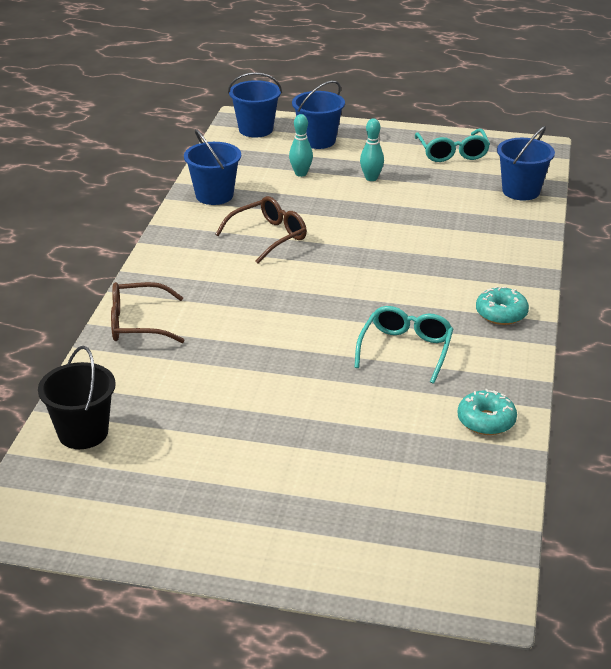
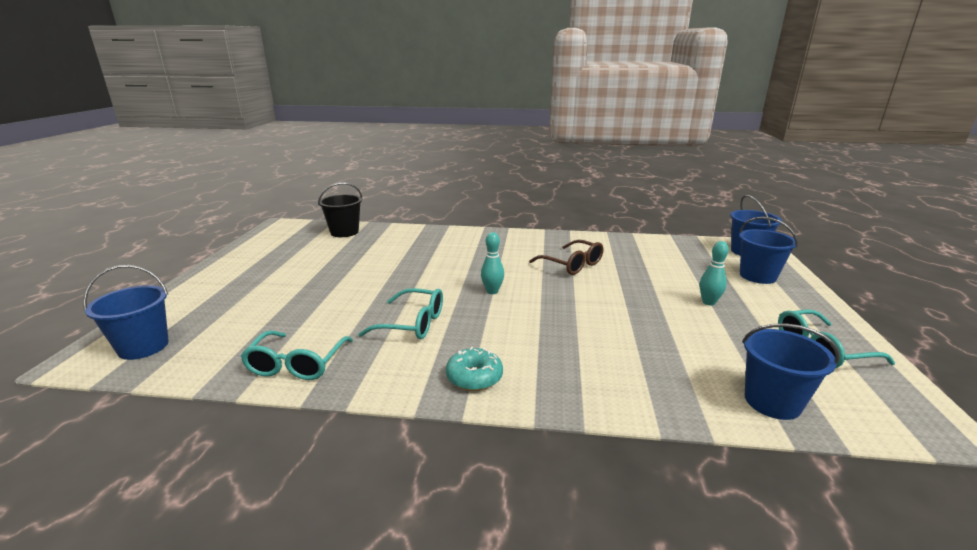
camera: 85 degrees right, 10 degrees down
(138, 323) = (449, 235): brown glasses -> none
(214, 195) = (622, 244): blue bucket -> blue bucket (143, 347)
(301, 173) = (686, 271): turquoise bowling pin -> turquoise bowling pin (492, 291)
(486, 421) = (297, 364): turquoise donut -> turquoise glasses

